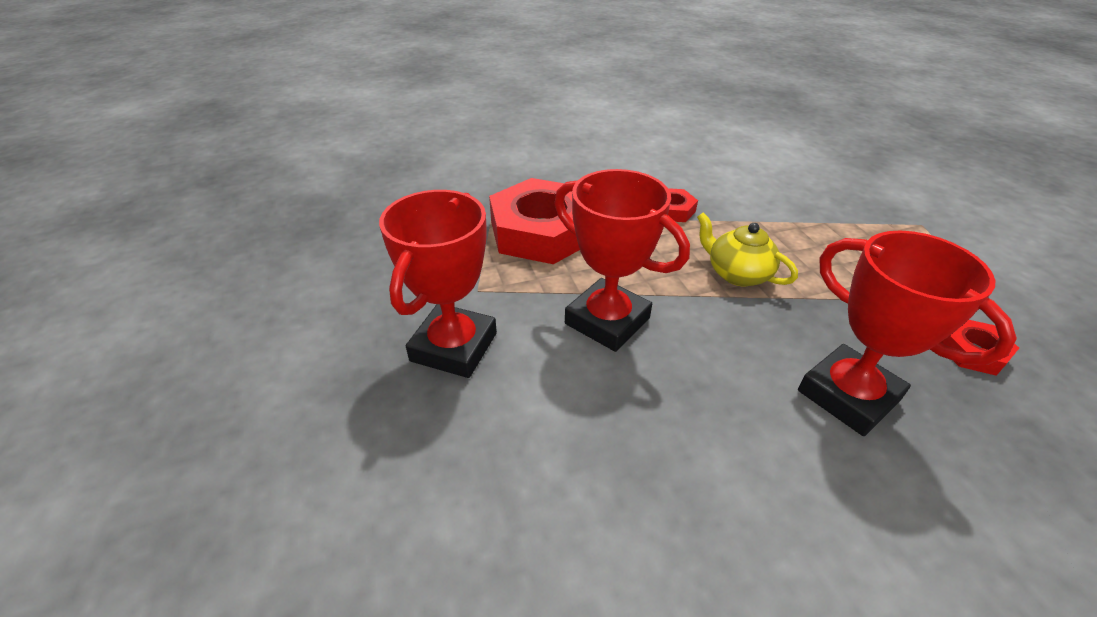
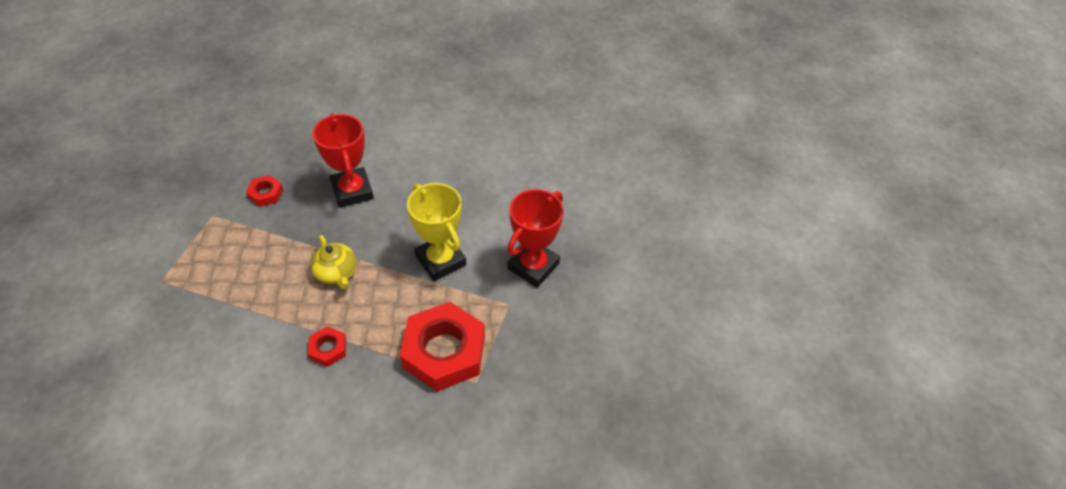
camera: 165 degrees left, 10 degrees up
(607, 321) = (440, 260): red trophy -> yellow trophy

